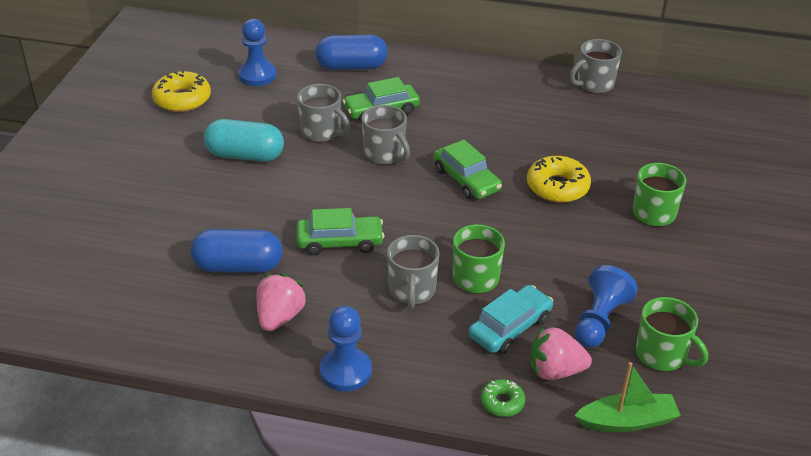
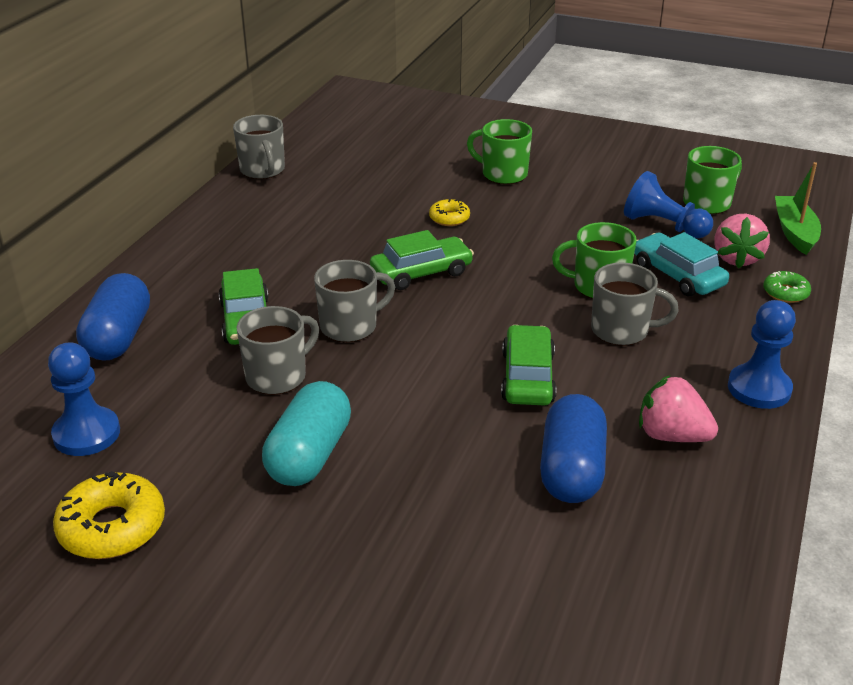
camera: 80 degrees left, 5 degrees down
(557, 187) = (449, 218): yellow donut -> yellow donut, size x0.56

